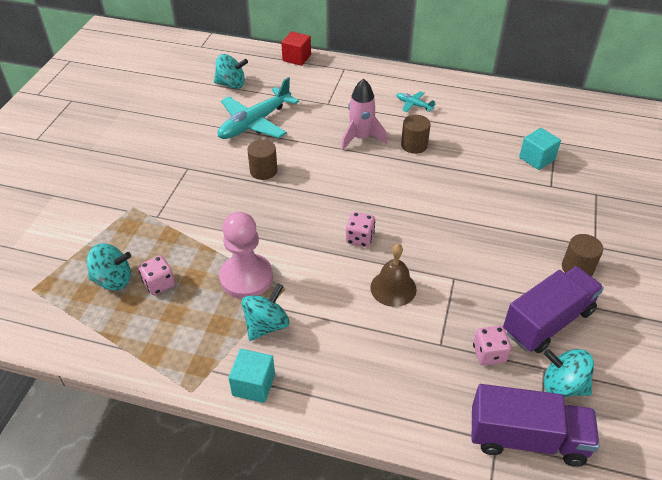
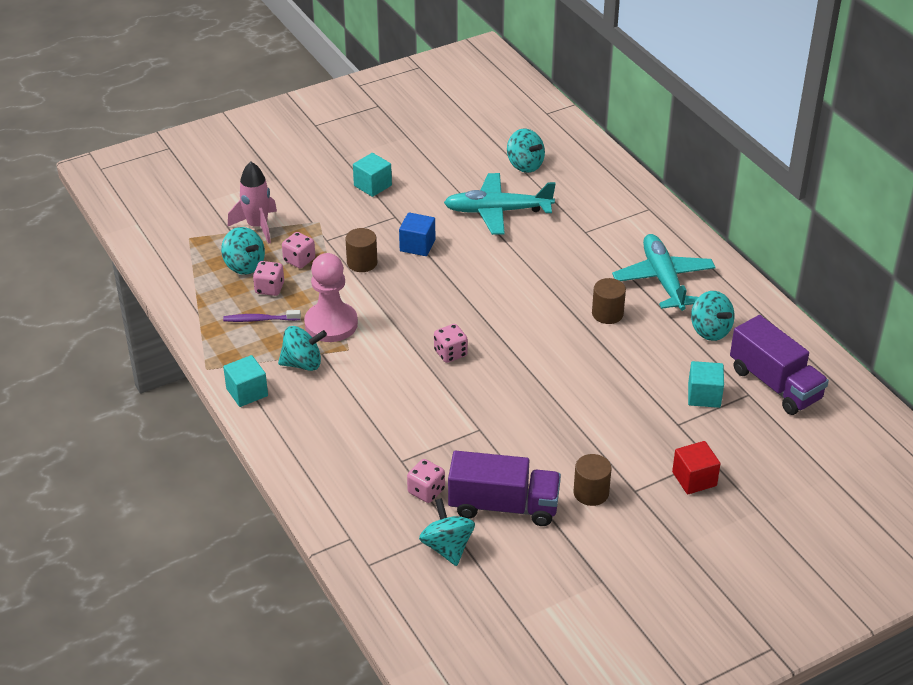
camera: 45 degrees right, 5 degrees down
(141, 156) = (372, 185): none -> turquoise cube
(155, 245) = (299, 260): none -> pink dice
(184, 315) = (260, 319): none -> purple toothbrush
(231, 178) = (417, 245): none -> blue cube
(263, 171) = (449, 255): brown cylinder -> brown cylinder (362, 263)
(296, 58) = (619, 173): red cube -> red cube (694, 479)
(361, 138) = (569, 279): pink rocket -> pink rocket (257, 226)
(393, 288) = (423, 403): brown bell -> none
(414, 105) = (663, 280): turquoise plane -> turquoise plane, size x2.19
(481, 118) = (710, 330): none -> turquoise spinning top
(527, 438) = (372, 553): purple truck -> purple truck (775, 384)

